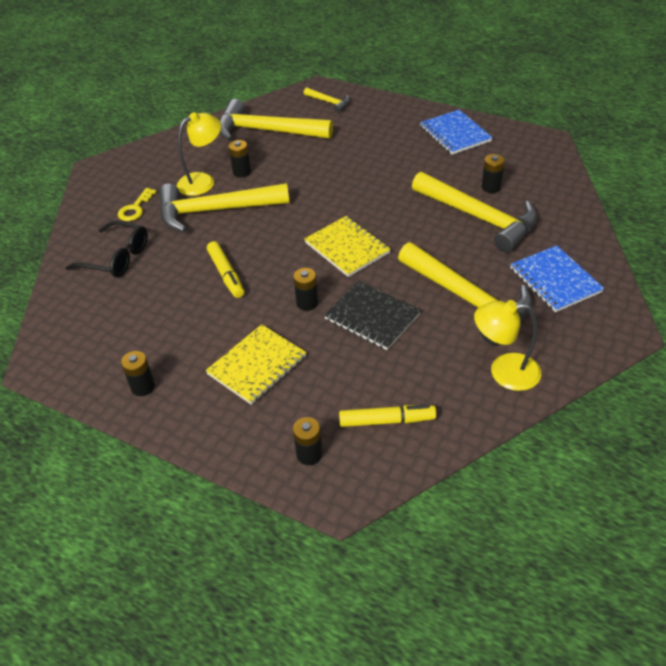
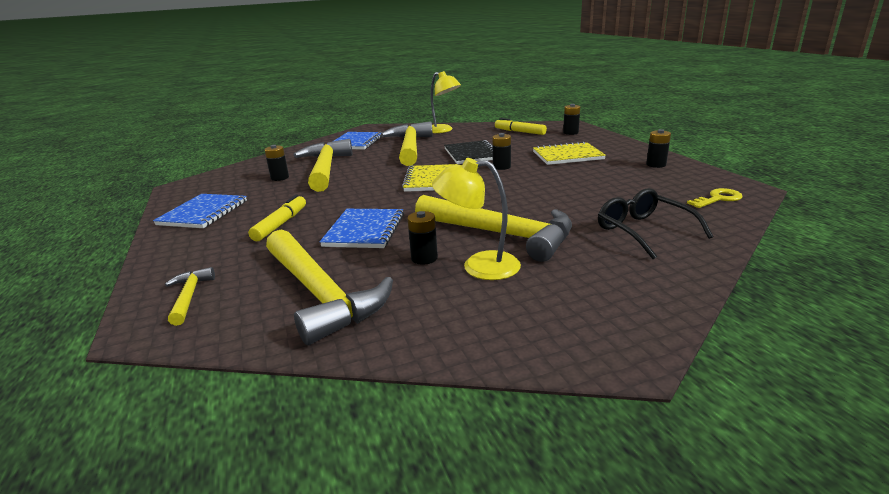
camera: 140 degrees left, 20 degrees down
(135, 208) = (592, 268): yellow key -> yellow key (718, 199)
(226, 274) = (542, 192): yellow marker -> yellow marker (281, 224)
(311, 173) = (364, 230): none -> blue notebook

